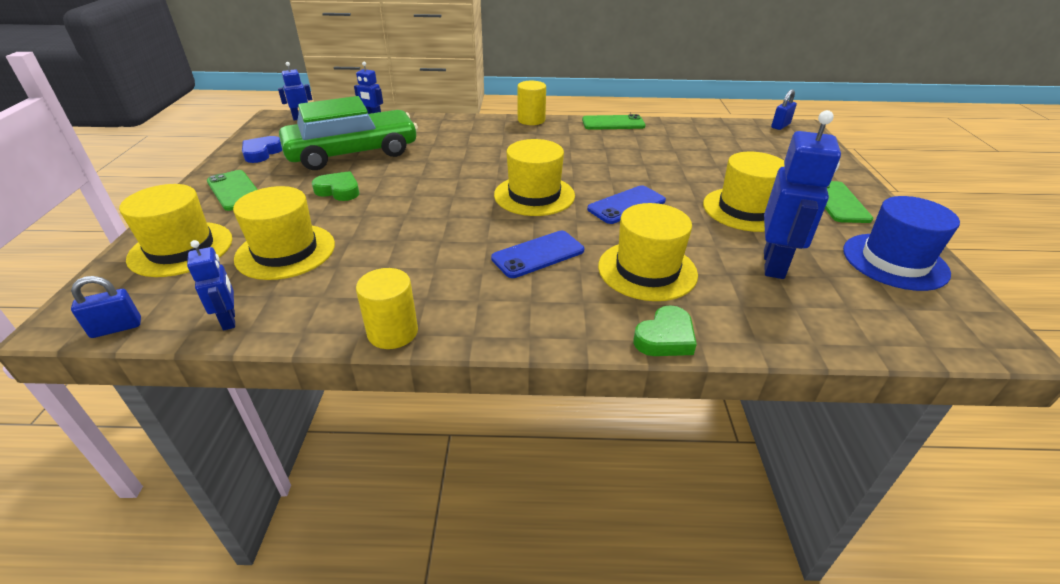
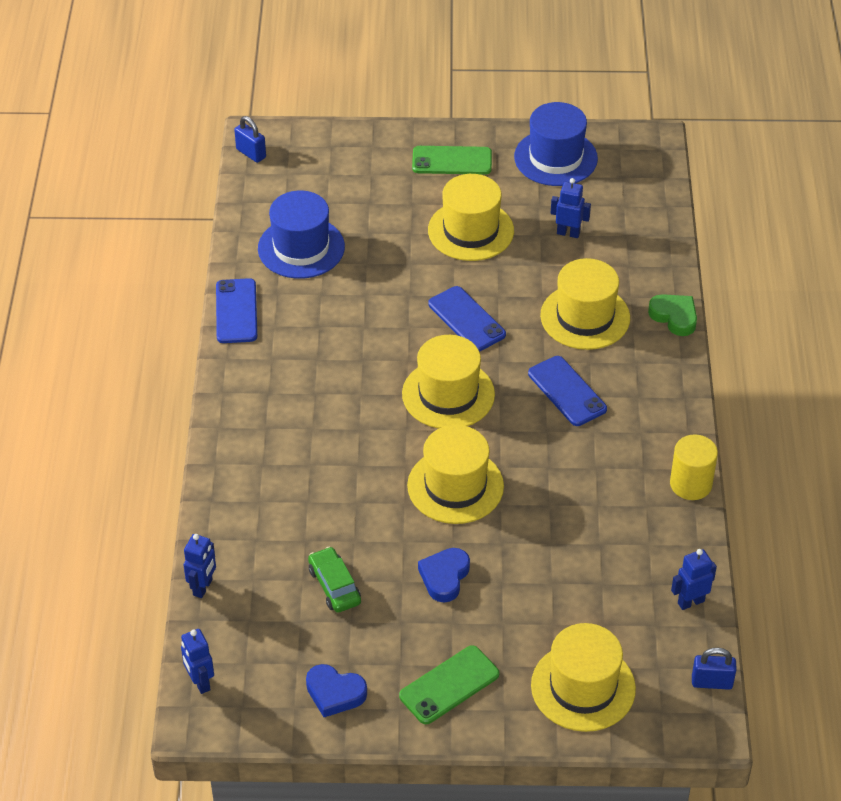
camera: 90 degrees left, 10 degrees up
(116, 328) = (711, 682): blue padlock -> blue padlock turned 60 degrees counterclockwise
(285, 251) = (579, 592): yellow hat -> yellow hat (455, 486)
(339, 190) = (444, 577): green heart -> blue heart
(353, 153) = (334, 586): green car -> green car, size x0.42
(531, 120) = (221, 398): yellow cylinder -> none
(613, 123) = (236, 311): green phone -> blue phone
(686, 142) = (301, 248): none -> blue hat
(774, 265) = (568, 233): blue robot -> blue robot, size x0.53

